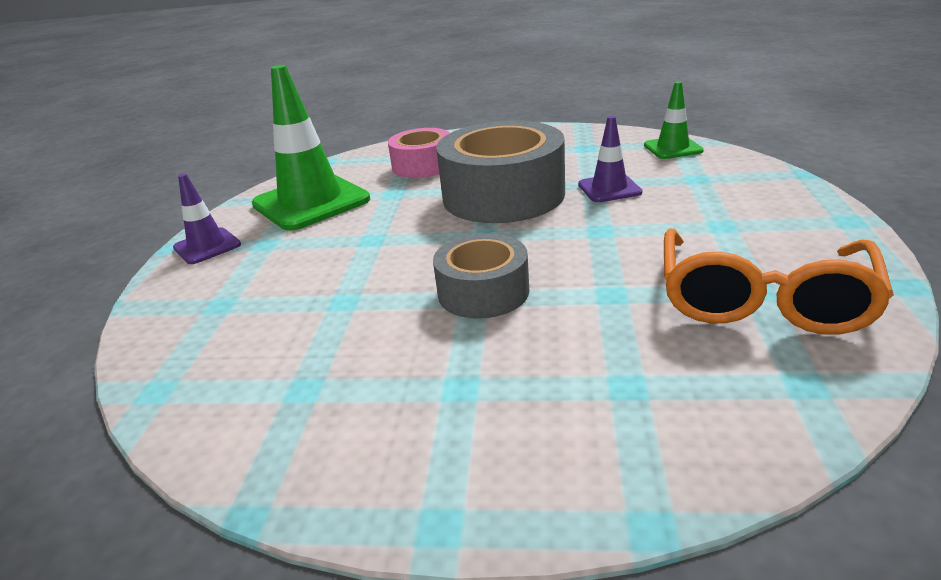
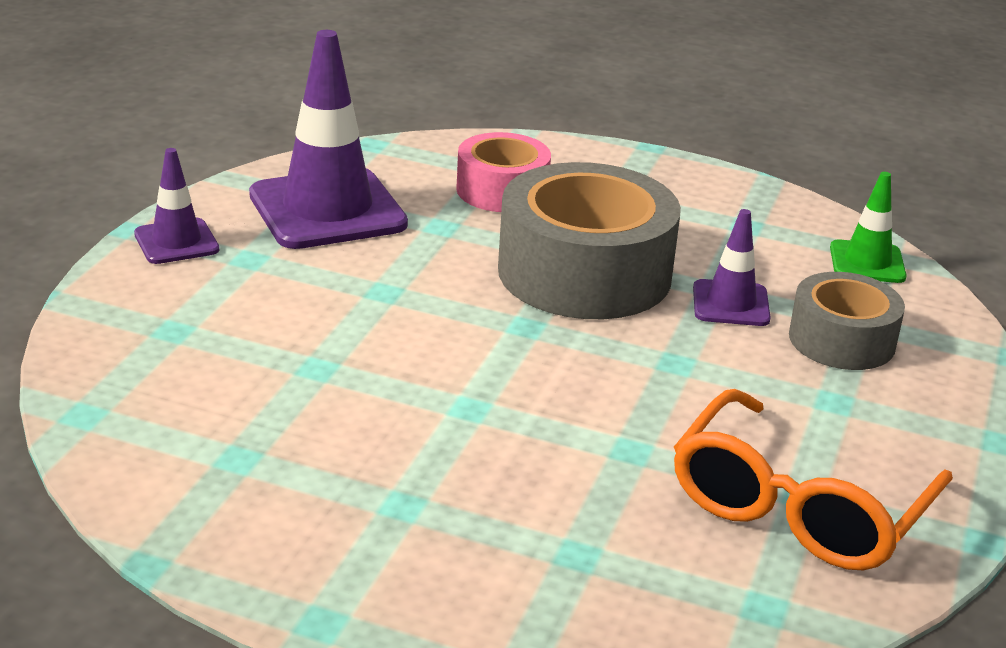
camera: 10 degrees right, 0 degrees up
(311, 202) = (327, 210): green traffic cone -> purple traffic cone
(483, 292) = (484, 403): grey tape -> grey tape (842, 340)

